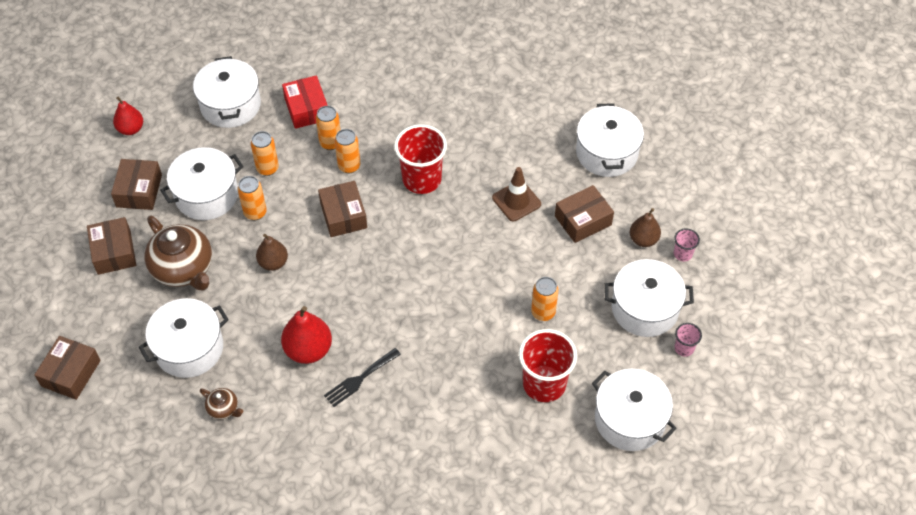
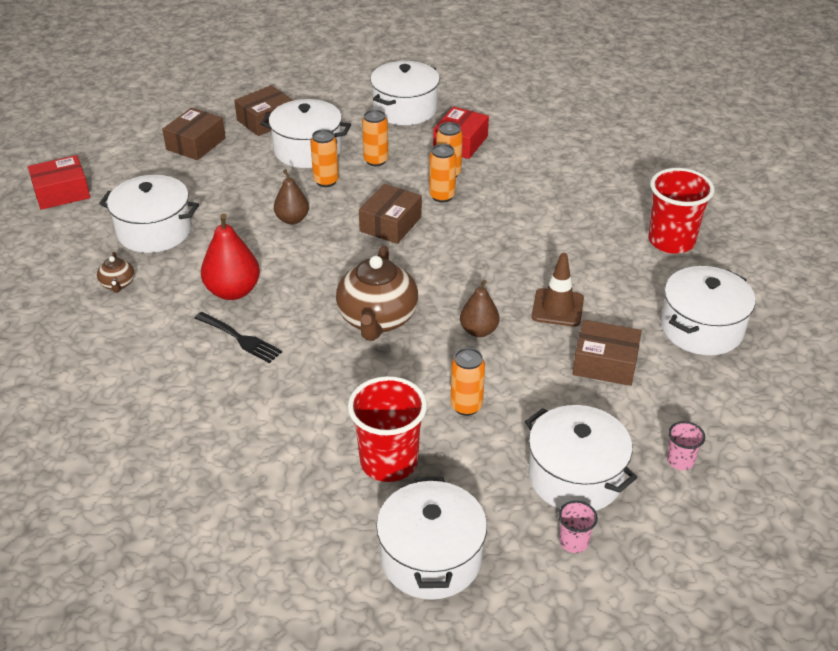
camera: 45 degrees right, 15 degrees down
(71, 373) = (61, 192): brown box -> red box
(131, 129) = (314, 84): red pear -> none
(183, 269) = (225, 182): brown teapot -> brown teapot (377, 319)
(359, 379) = (240, 339): black fork -> black fork turned 150 degrees counterclockwise
(422, 179) = (491, 240): red cup -> red cup (671, 241)
(643, 239) = (650, 420): brown pear -> brown pear (479, 331)

